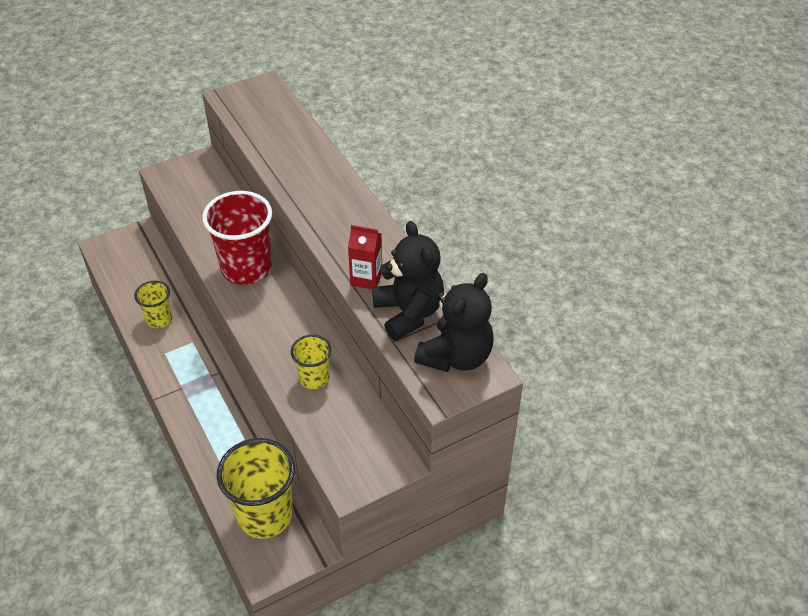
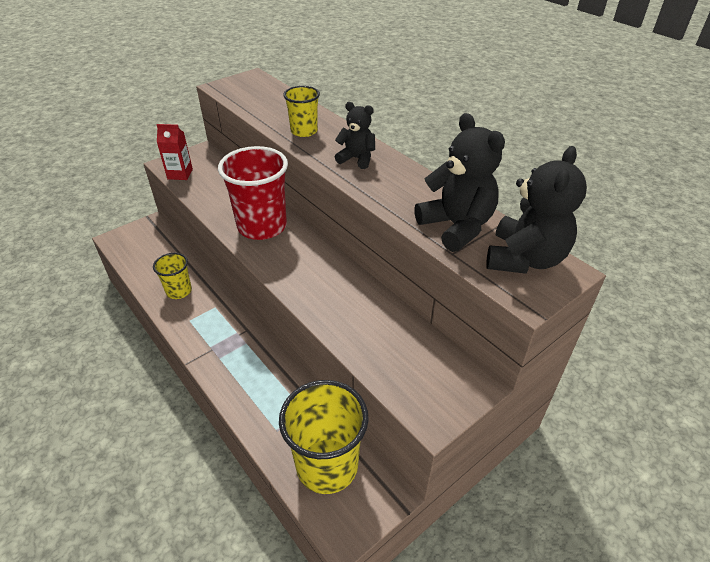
camera: 10 degrees left, 5 degrees down
(314, 378) = (357, 313): yellow cup -> yellow cup (304, 131)
(342, 218) = (357, 159): none -> black teddy bear
(366, 278) = (400, 202): red carton -> red carton (180, 174)

